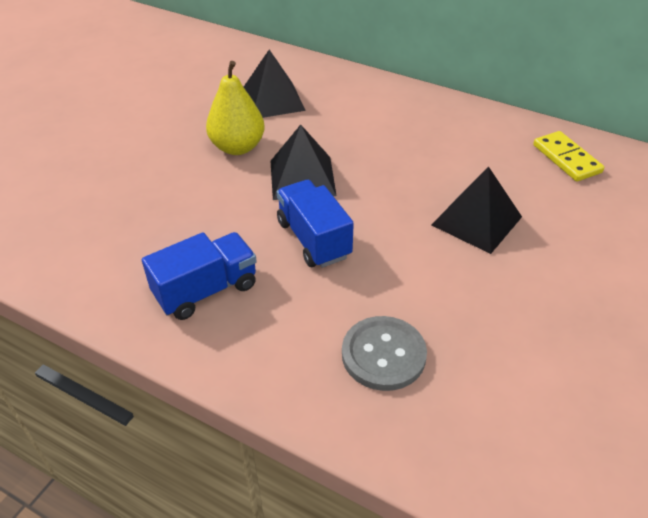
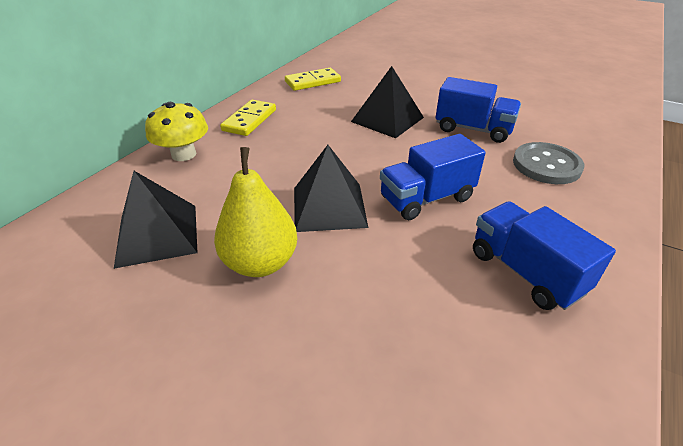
camera: 90 degrees left, 5 degrees down
(379, 93) = (183, 154): none -> yellow mushroom
(450, 121) = (249, 120): none -> yellow domino
(467, 298) = (473, 129): none -> blue truck

